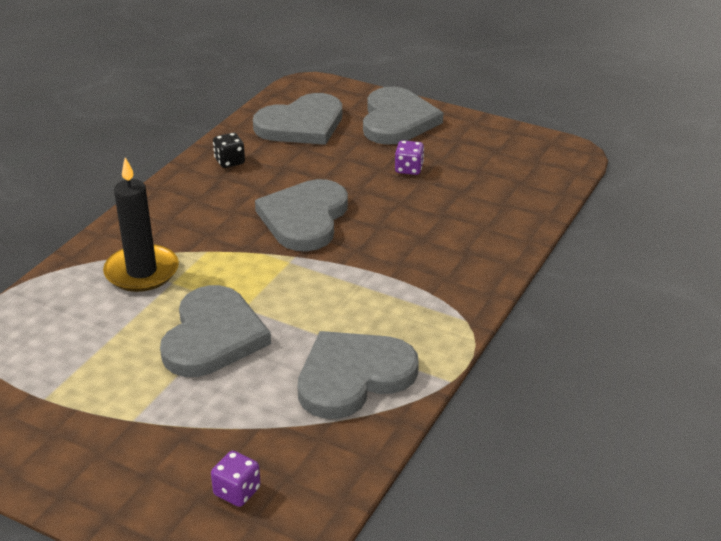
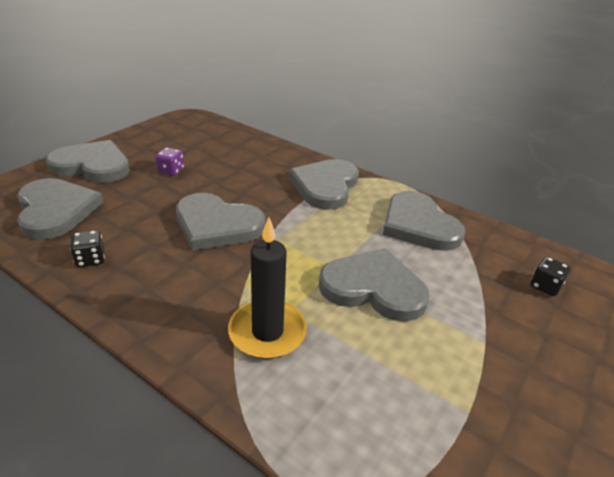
camera: 85 degrees left, 0 degrees up
(237, 491) = (545, 286): purple dice -> black dice
(424, 289) = (325, 186): none -> grey heart

